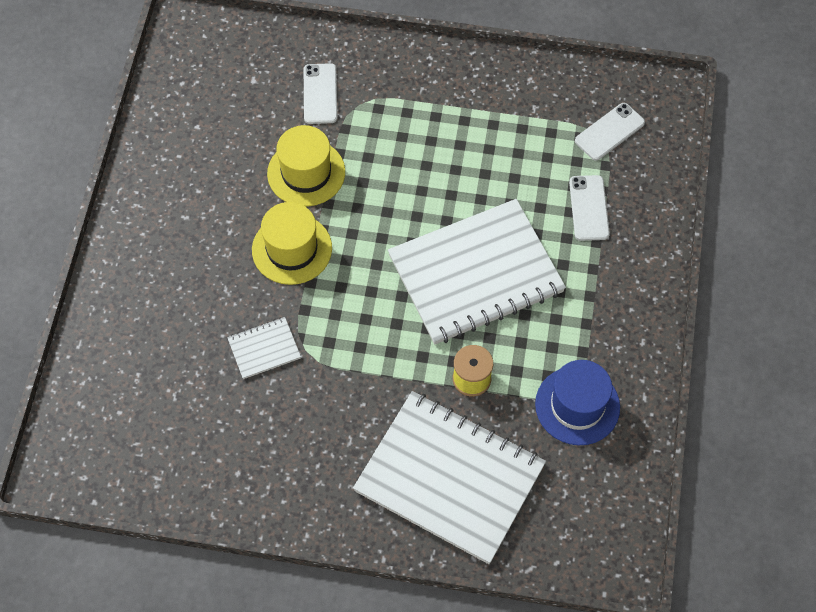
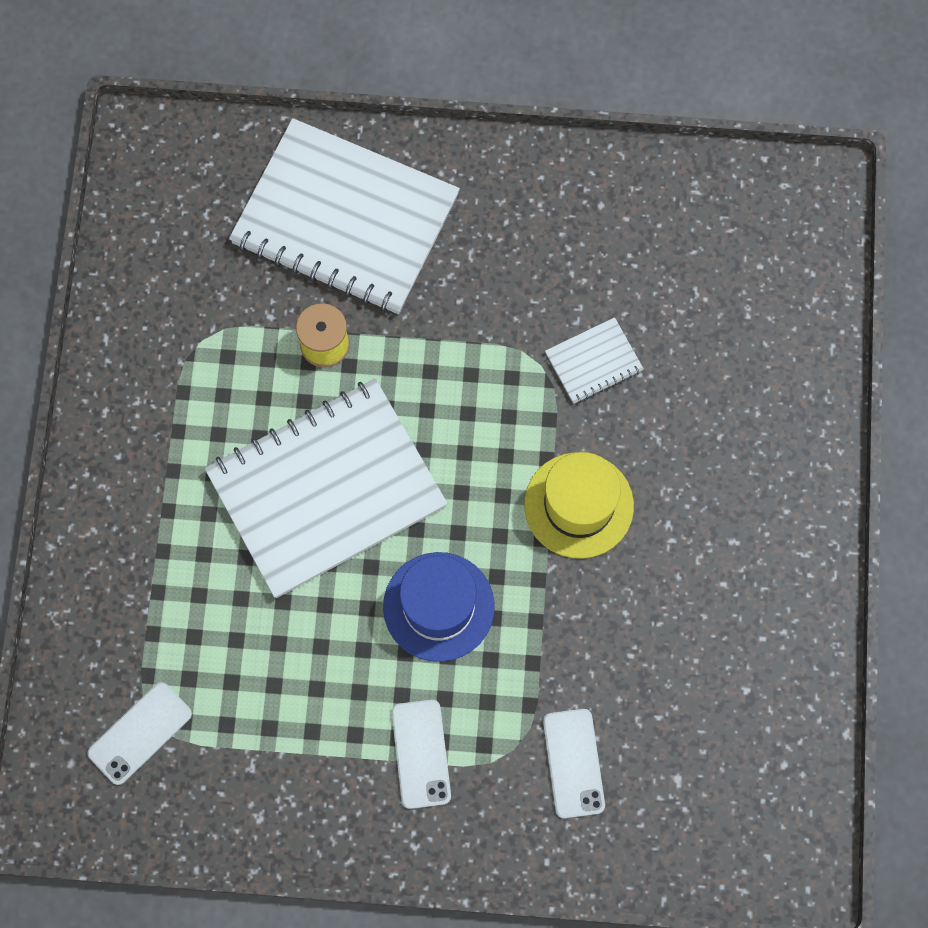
camera: 175 degrees right, 10 degrees up
(306, 173) = (576, 626): yellow hat -> none
(577, 405) = (190, 321): blue hat -> blue hat (438, 606)
(589, 208) = (172, 603): white phone -> white phone (421, 754)

